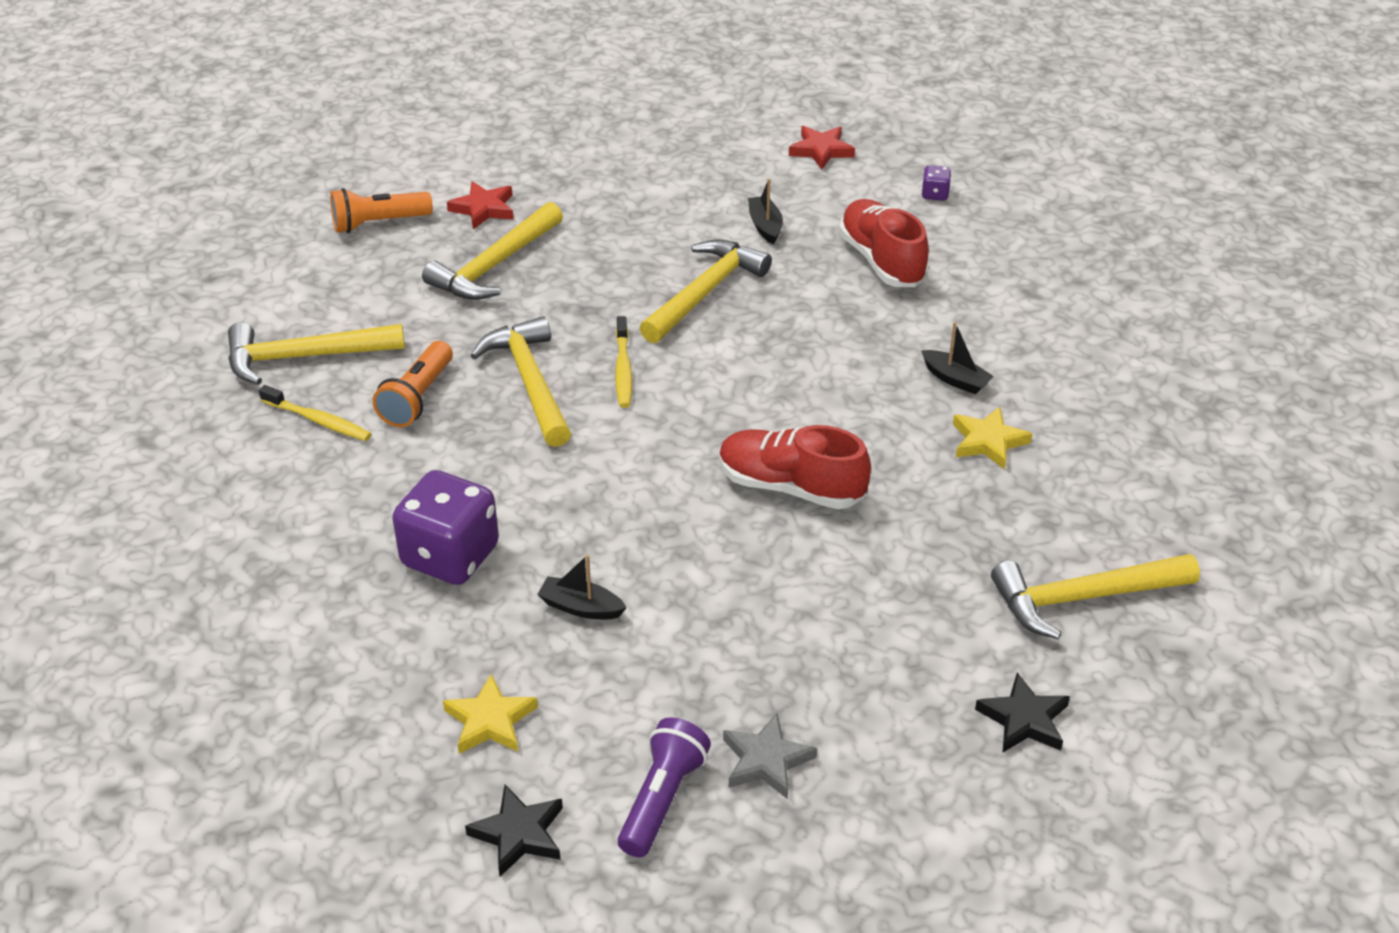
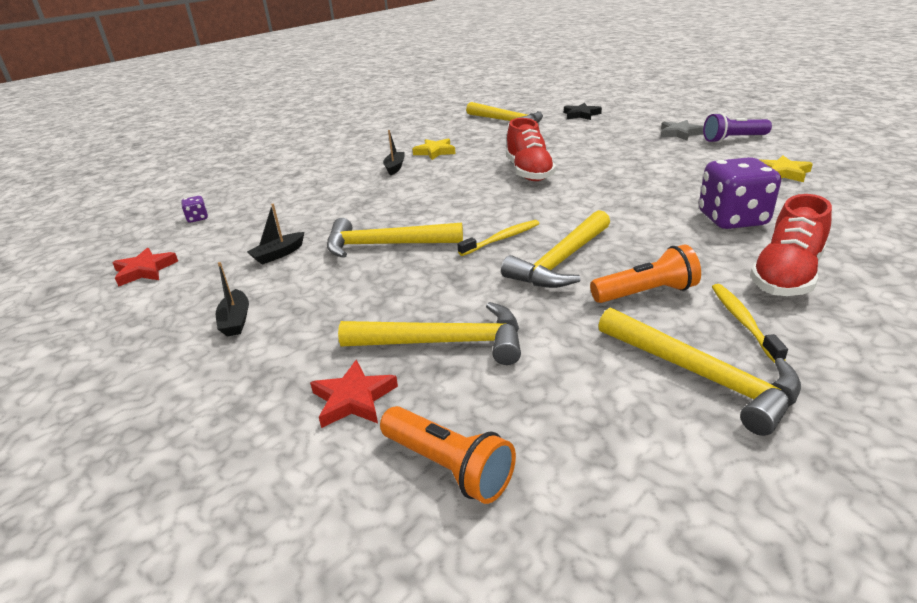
camera: 120 degrees left, 10 degrees down
(519, 834) = (806, 150): black star -> none
(581, 607) = (688, 181): black boat -> black boat (236, 320)
(882, 261) = (295, 210): red shoe -> red shoe (786, 275)

